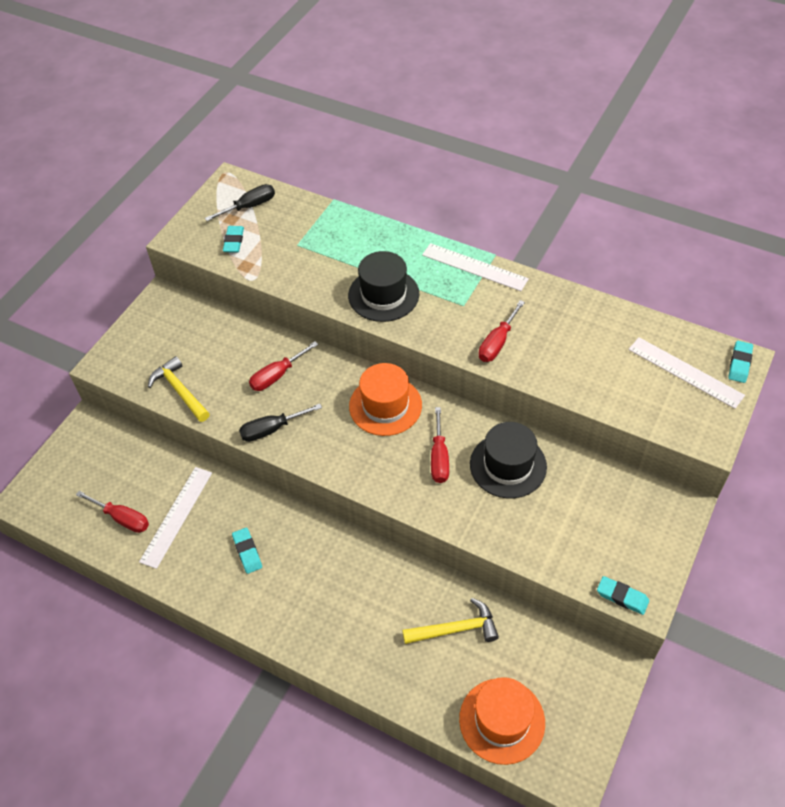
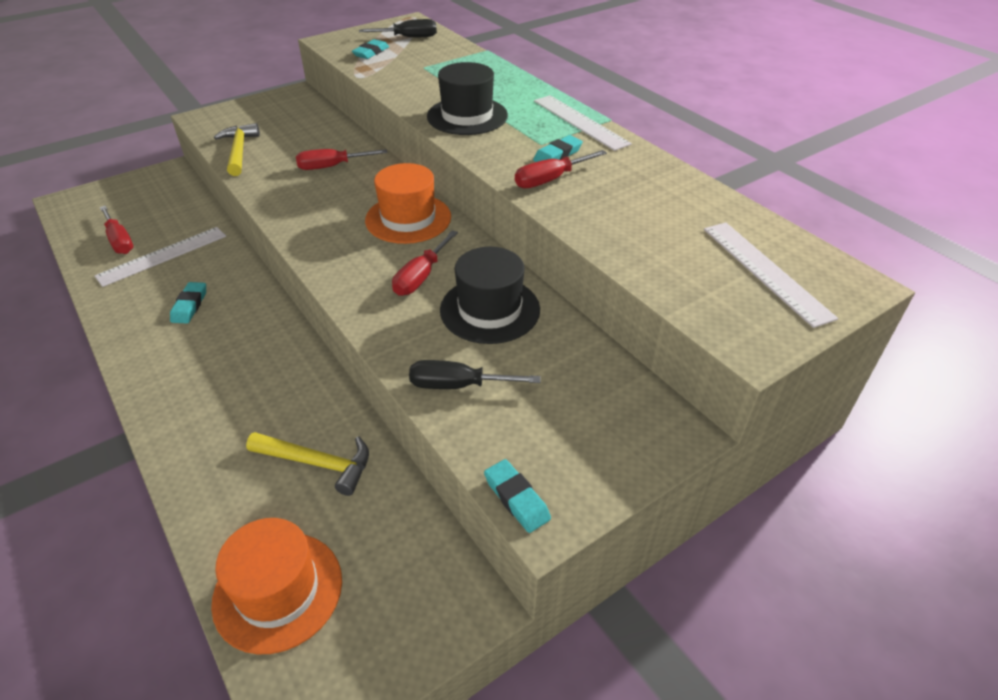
camera: 25 degrees right, 10 degrees down
(271, 429) = (284, 200): black screwdriver -> black screwdriver (458, 385)
(739, 364) = (851, 287): turquoise eraser -> turquoise eraser (557, 155)

